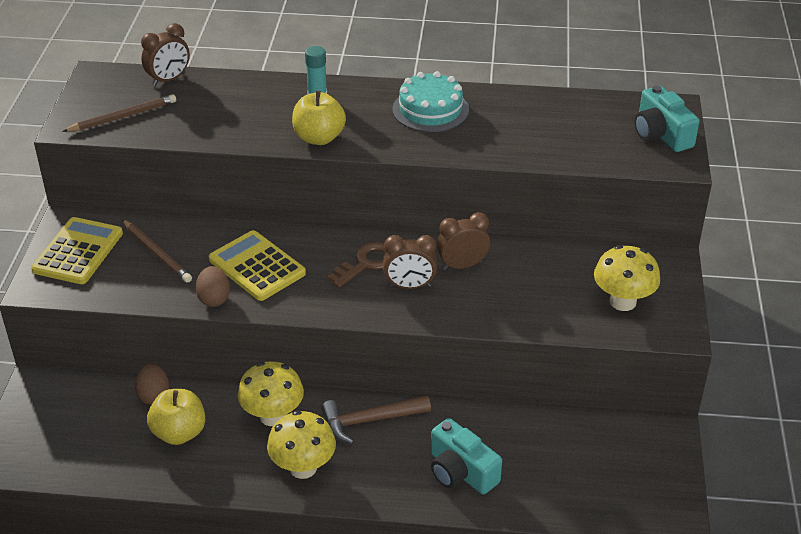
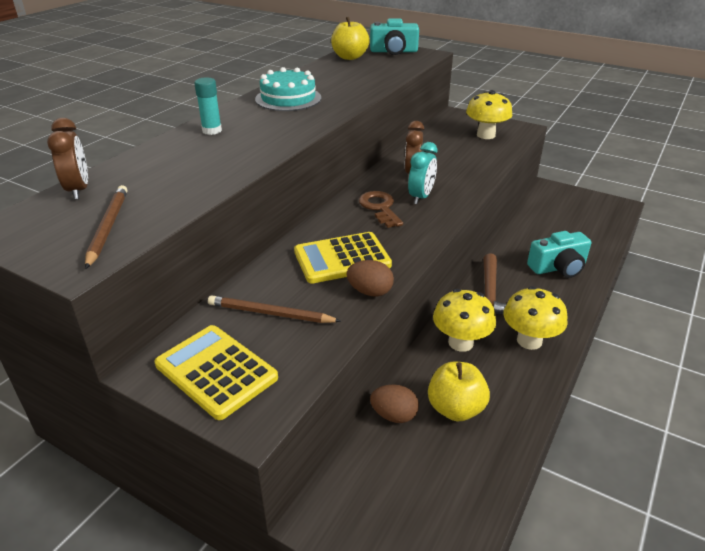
camera: 65 degrees left, 5 degrees down
(156, 253) = (271, 313): brown pencil -> brown pencil turned 150 degrees counterclockwise
(319, 138) = (276, 141): yellow apple -> yellow apple (349, 57)
(409, 286) = (421, 197): brown clock -> turquoise clock

